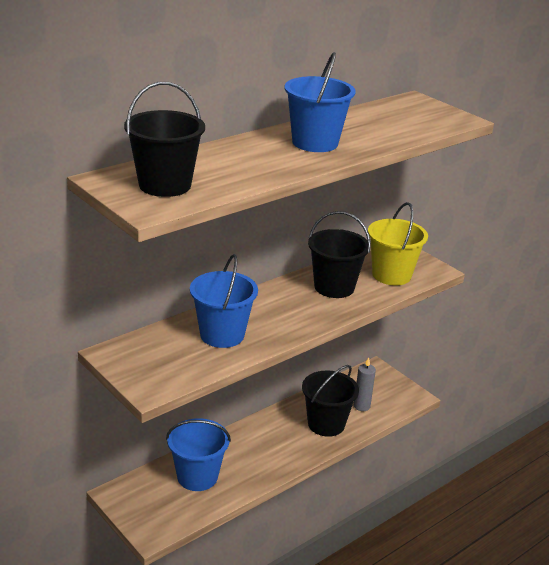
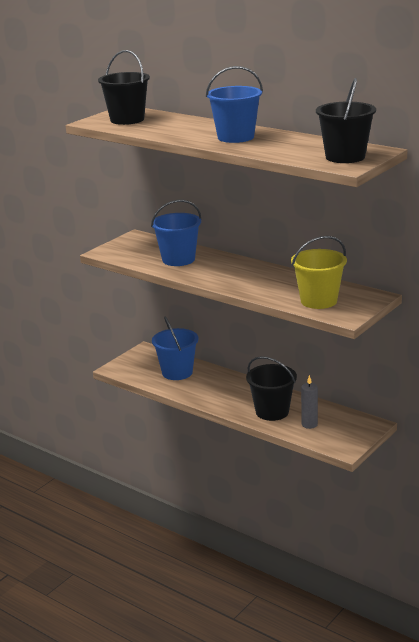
camera: 80 degrees right, 5 degrees down
(334, 287) = (277, 283): black bucket -> black bucket (345, 157)

